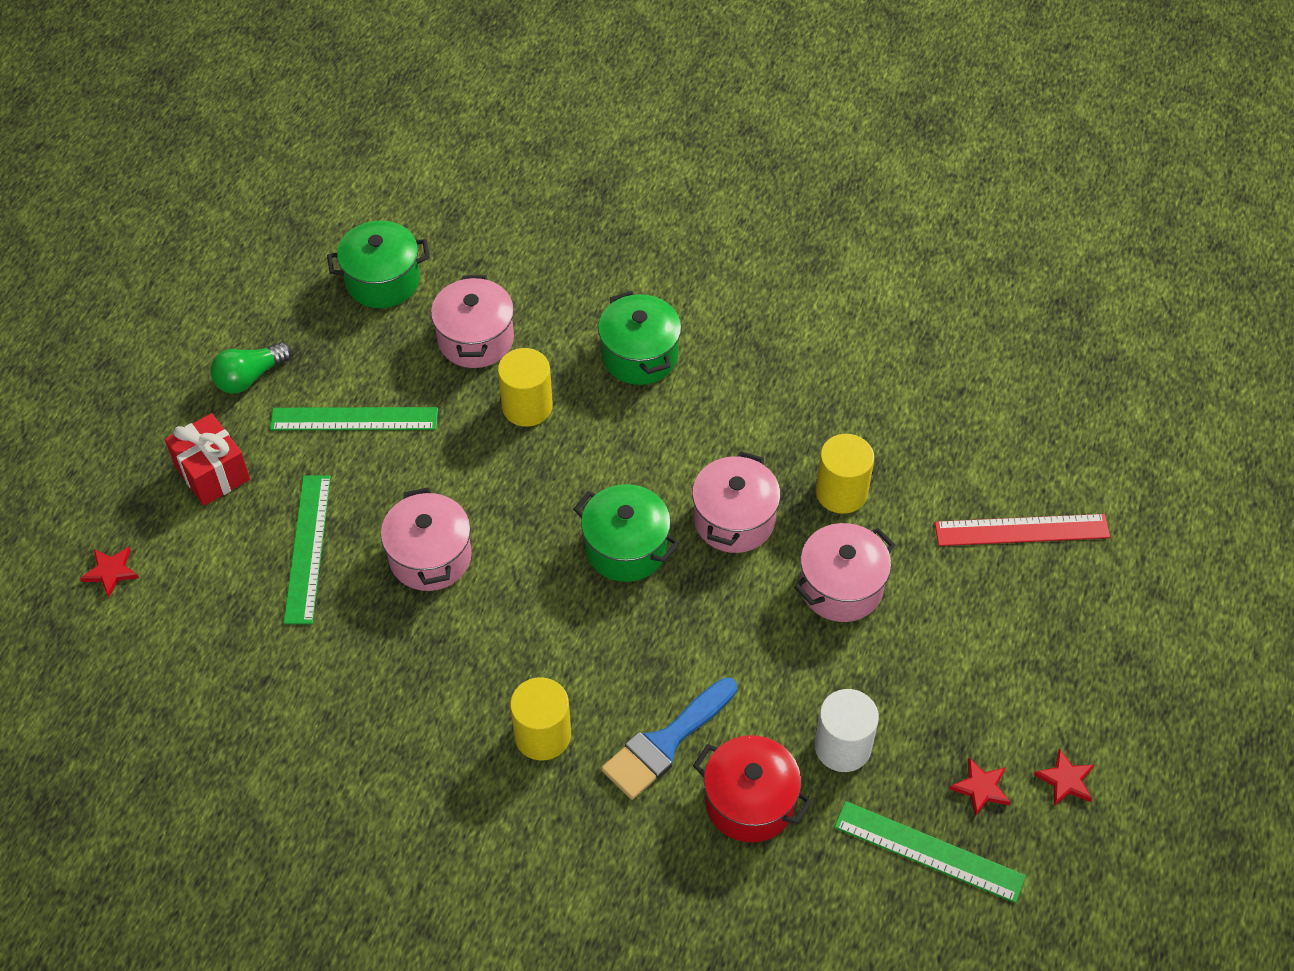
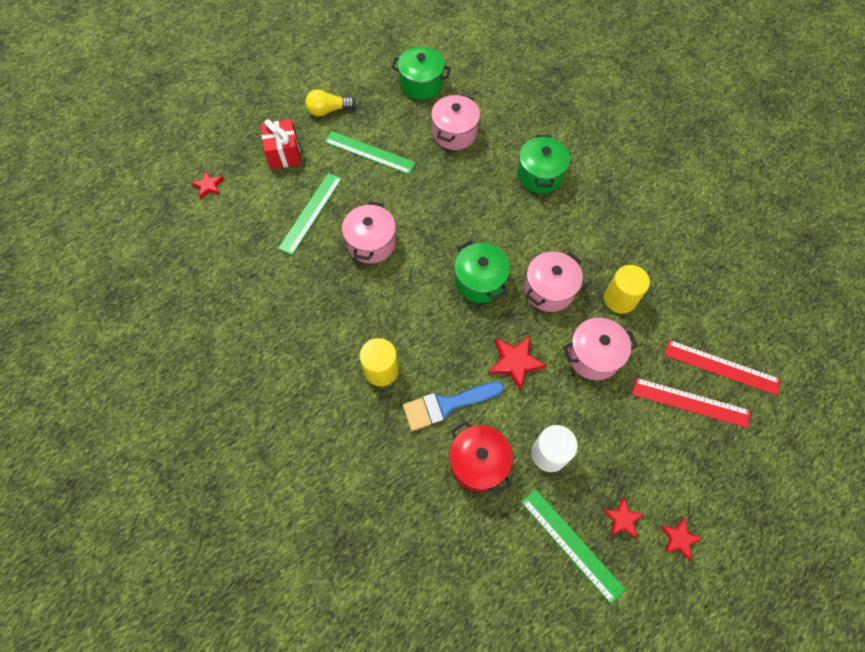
camera: 25 degrees right, 10 degrees up
(249, 377) = (328, 110): green light bulb -> yellow light bulb
(527, 406) = (464, 180): yellow cylinder -> none
(734, 641) = (515, 362): none -> red star
(1001, 595) = (690, 402): none -> red ruler

